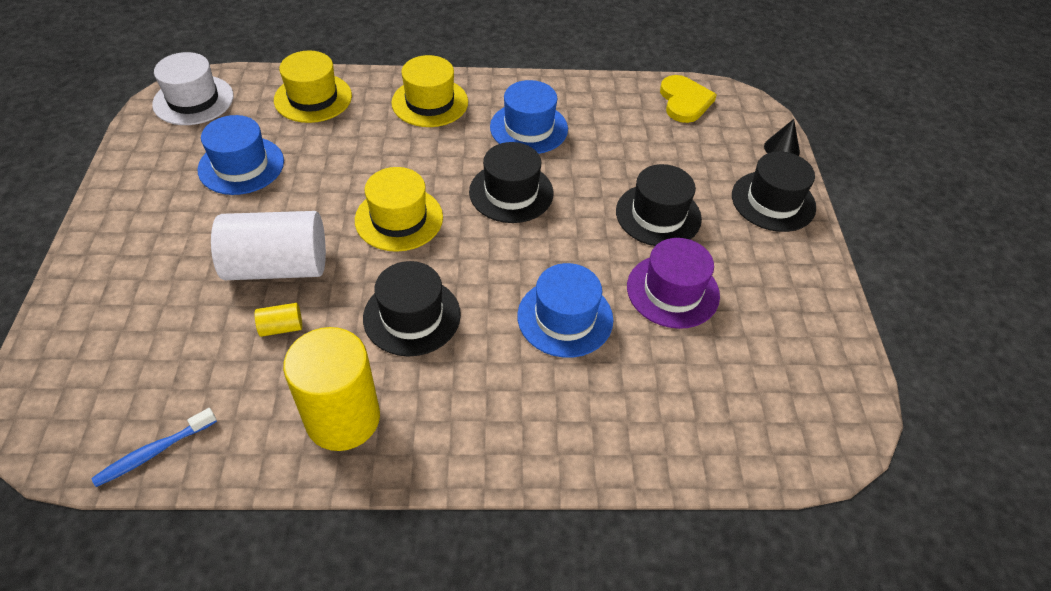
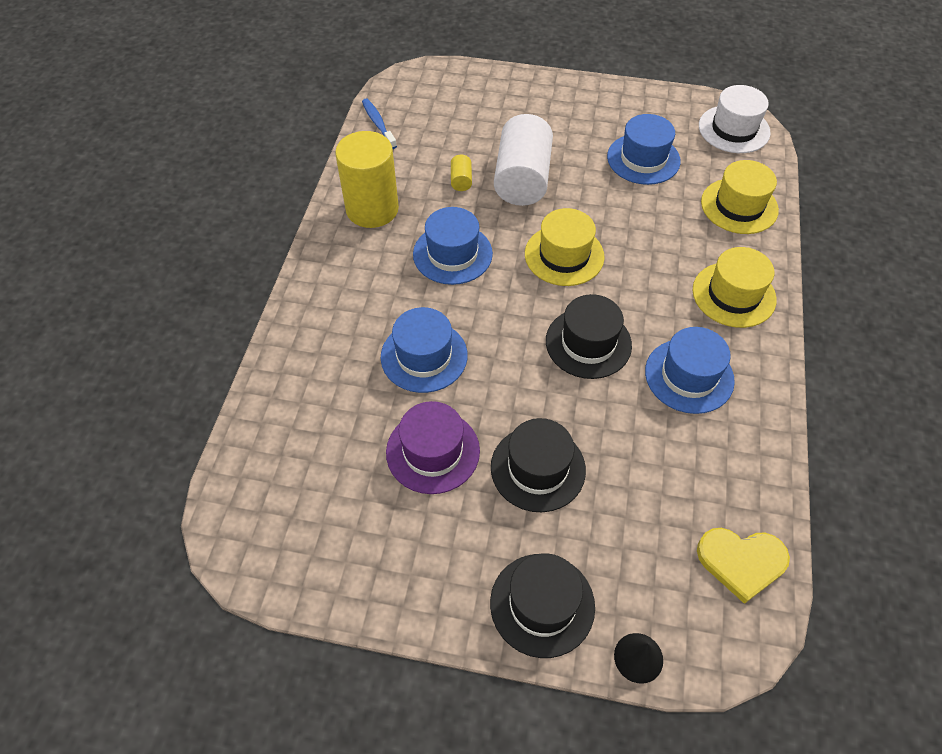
camera: 105 degrees right, 5 degrees up
(412, 316) = (452, 254): black hat -> blue hat

